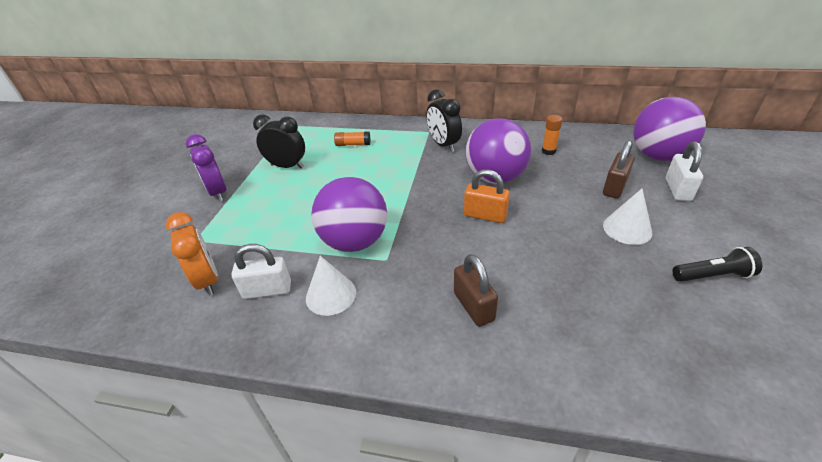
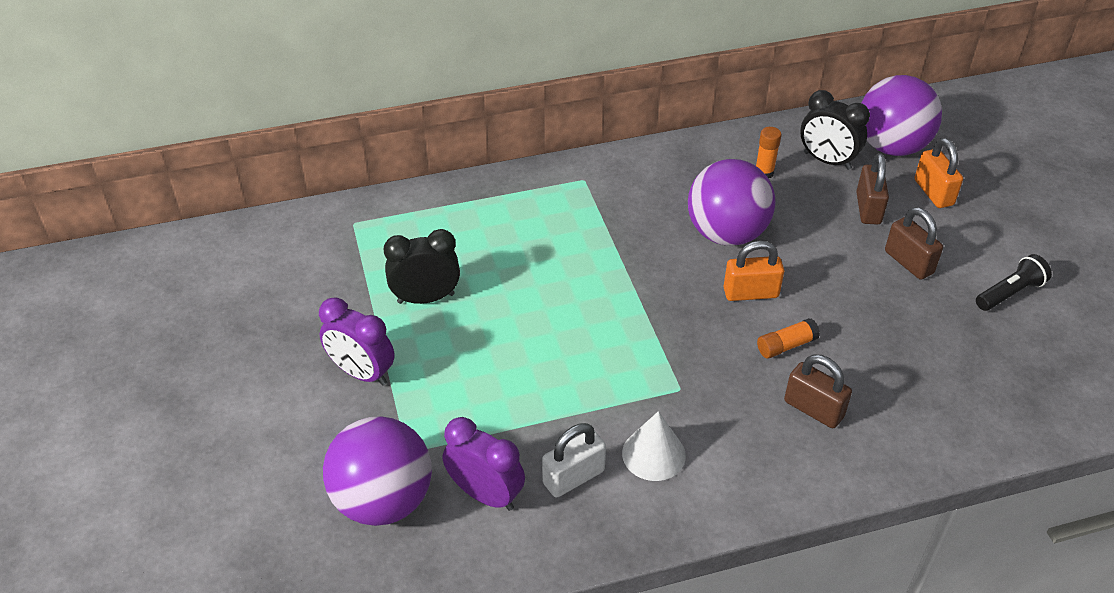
camera: 30 degrees left, 5 degrees up
(208, 280) = (485, 494): orange clock -> purple clock
(353, 144) = (491, 232): orange glue stick -> orange glue stick (786, 346)
(355, 241) = (624, 379): purple ball -> purple ball (383, 500)
(443, 145) = (623, 198): black clock -> black clock (827, 161)
(627, 229) = (909, 262): white cone -> brown padlock
(678, 190) = (933, 192): white padlock -> orange padlock

